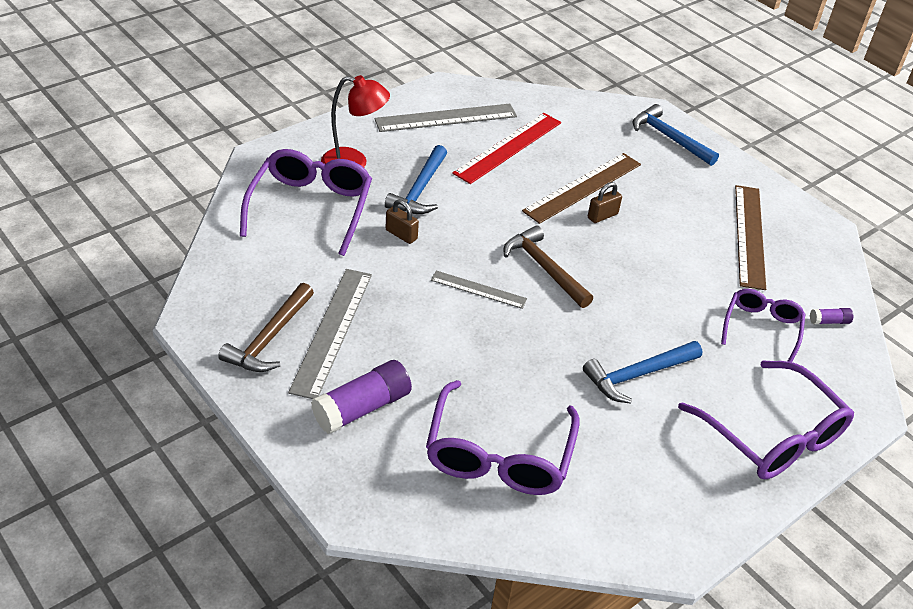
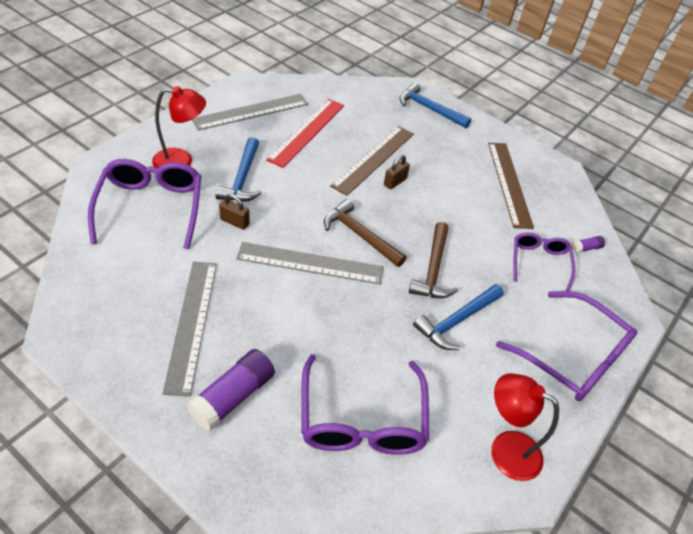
camera: 15 degrees left, 5 degrees up
(269, 338) = (135, 341): brown hammer -> brown hammer (433, 269)
(478, 289) = (310, 263): grey ruler -> grey ruler, size x1.75
(658, 513) = (505, 449): none -> red lamp

